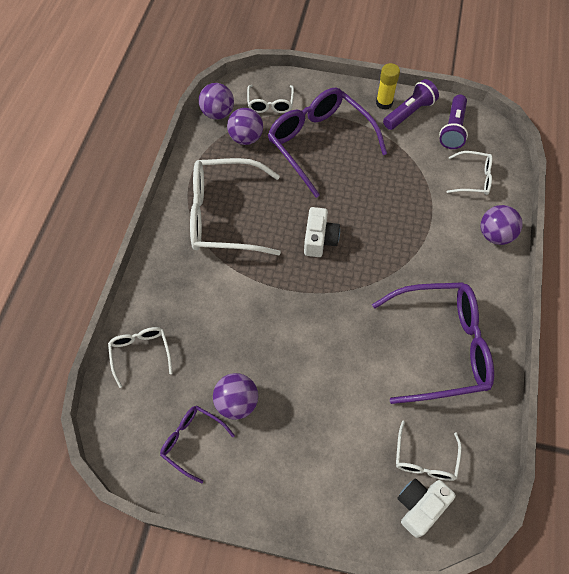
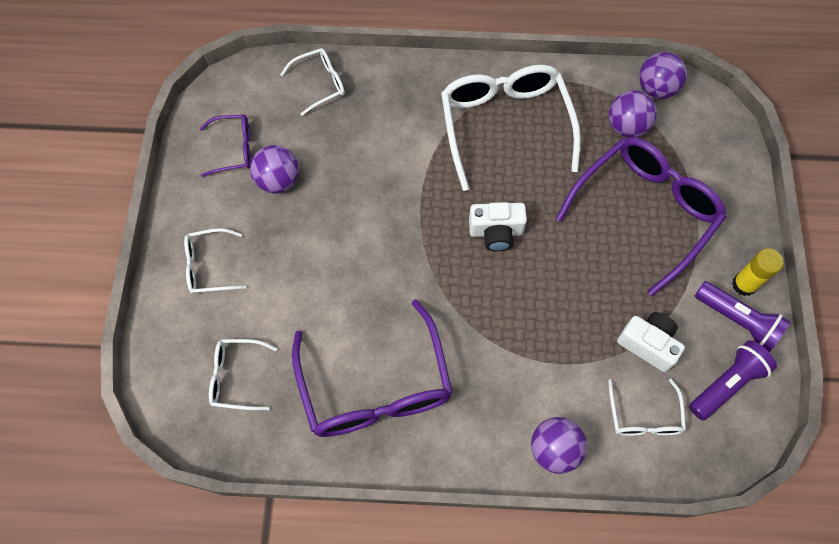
camera: 80 degrees right, 5 degrees up
(192, 441) = (233, 149): purple glasses -> purple glasses turned 60 degrees clockwise
(270, 104) = (692, 144): white glasses -> white glasses (209, 266)
(420, 506) = (185, 375): white camera -> white camera (648, 344)
(453, 129) = (726, 384): purple flashlight -> purple flashlight turned 135 degrees clockwise

